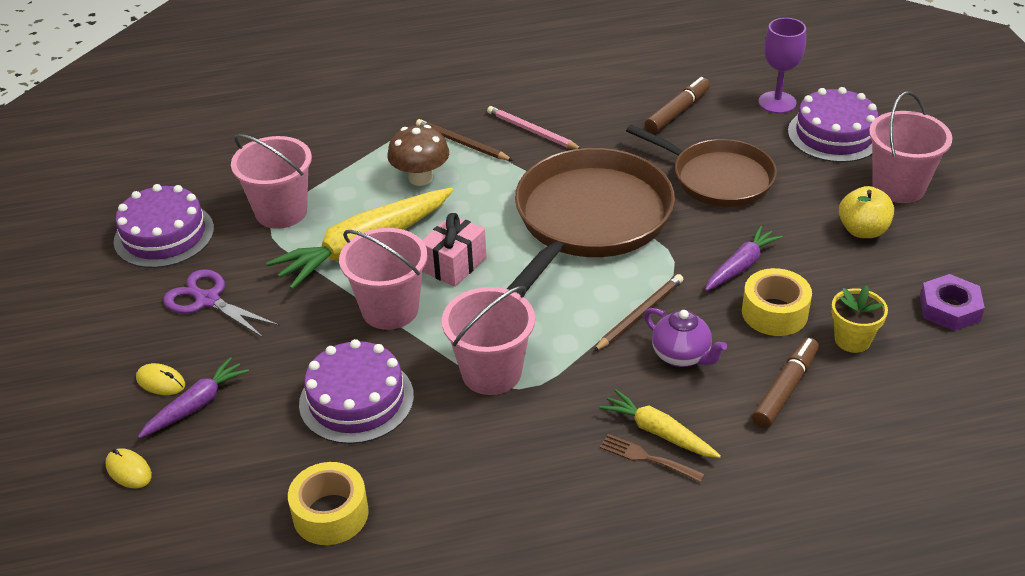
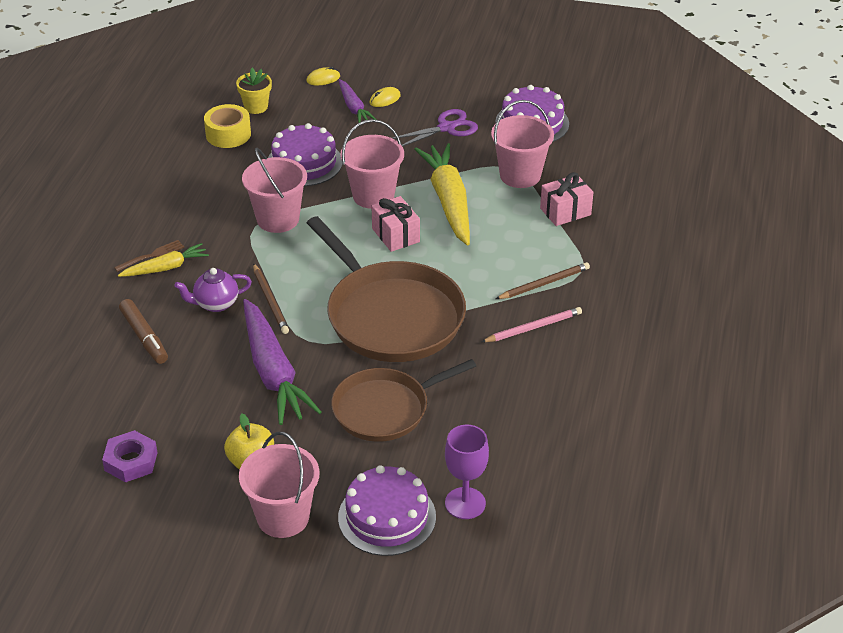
camera: 115 degrees right, 0 degrees up
(332, 163) = (565, 211): none -> pink gift
(420, 178) = (512, 249): brown mushroom -> none
(677, 112) = (498, 427): brown marker -> none
(741, 266) = (273, 372): purple carrot -> purple carrot, size x1.85
(774, 313) = (212, 366): yellow tape -> none
(852, 340) = (152, 392): yellow flower pot -> yellow flower pot (256, 107)

